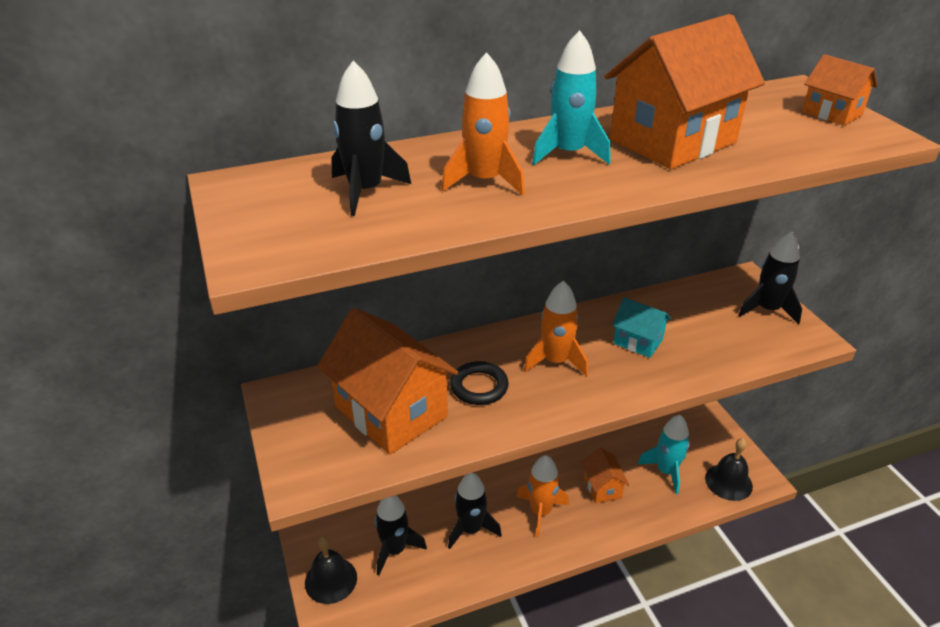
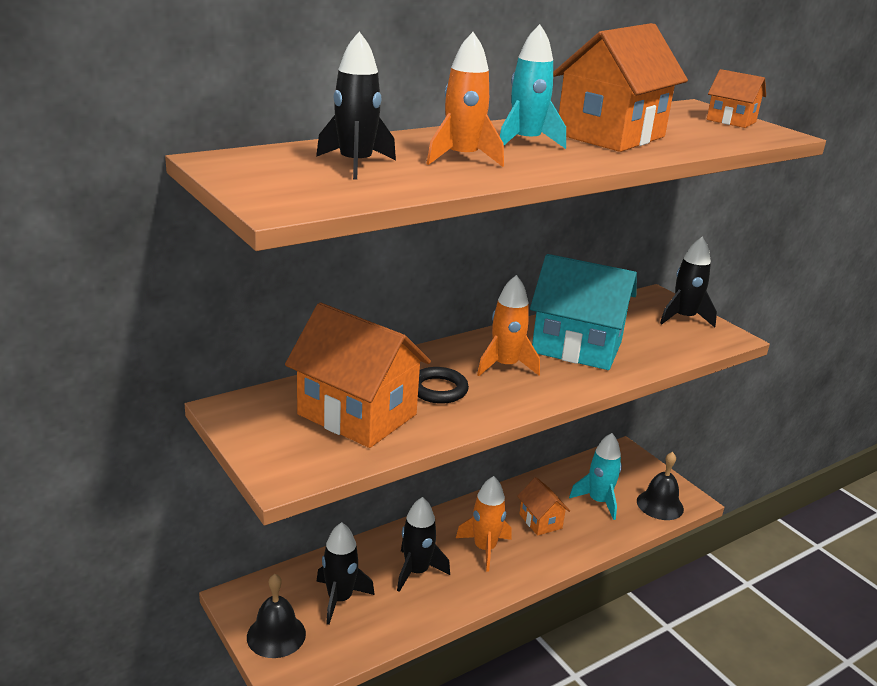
camera: 15 degrees left, 10 degrees down
(638, 341) = (576, 347): turquoise house -> turquoise house, size x2.01

